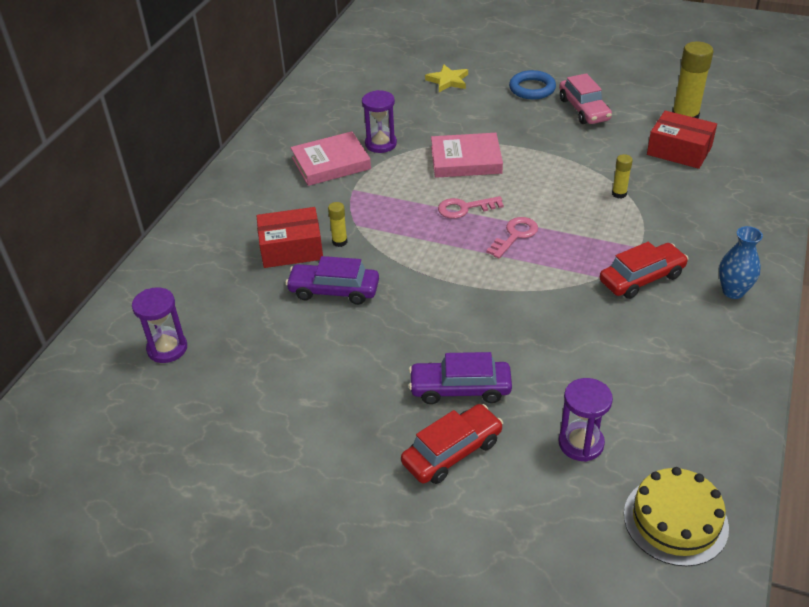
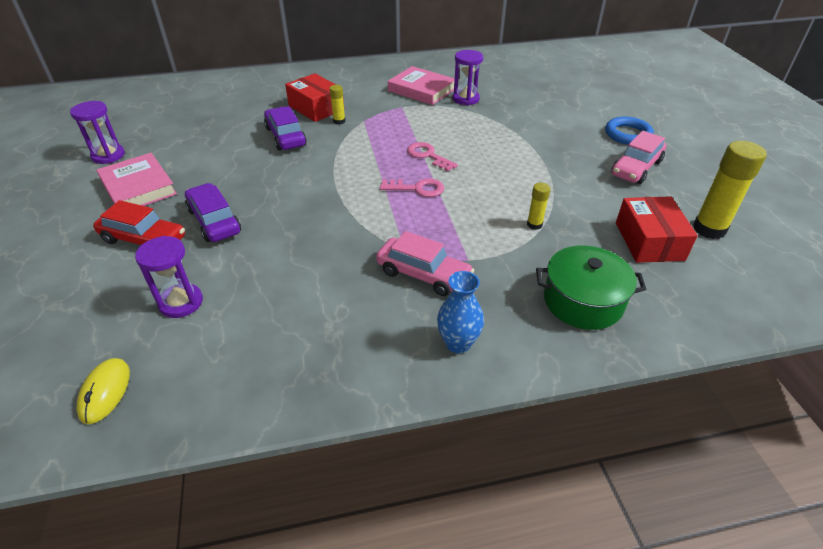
camera: 55 degrees right, 0 degrees up
(167, 348) = (191, 104): purple hourglass -> purple hourglass (108, 155)
(448, 81) = (581, 97): yellow star -> none
(466, 160) = (489, 137): pink book -> pink book (138, 187)
(642, 278) = (423, 274): red car -> pink car
(675, 520) = (105, 392): yellow cake -> yellow mouse
(724, 212) = (583, 301): none -> green pot

